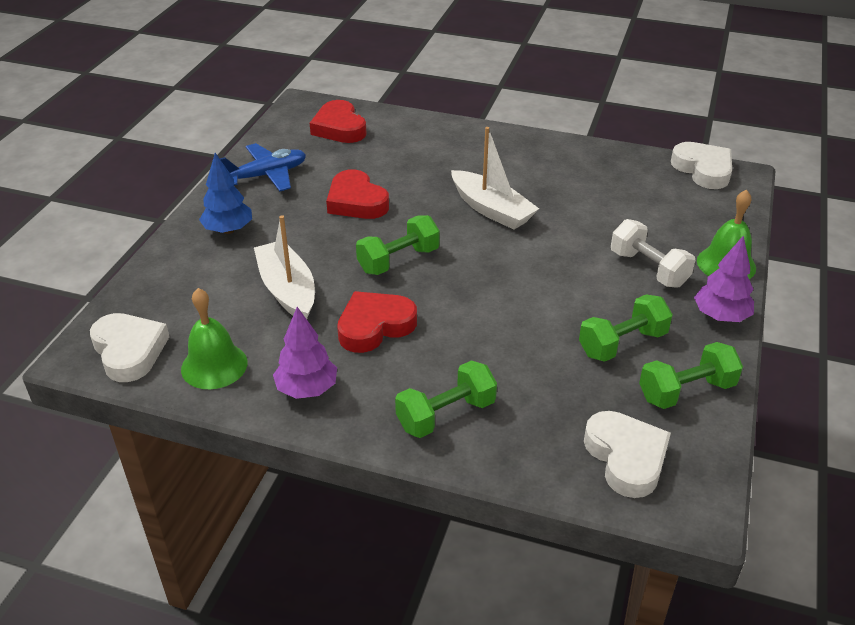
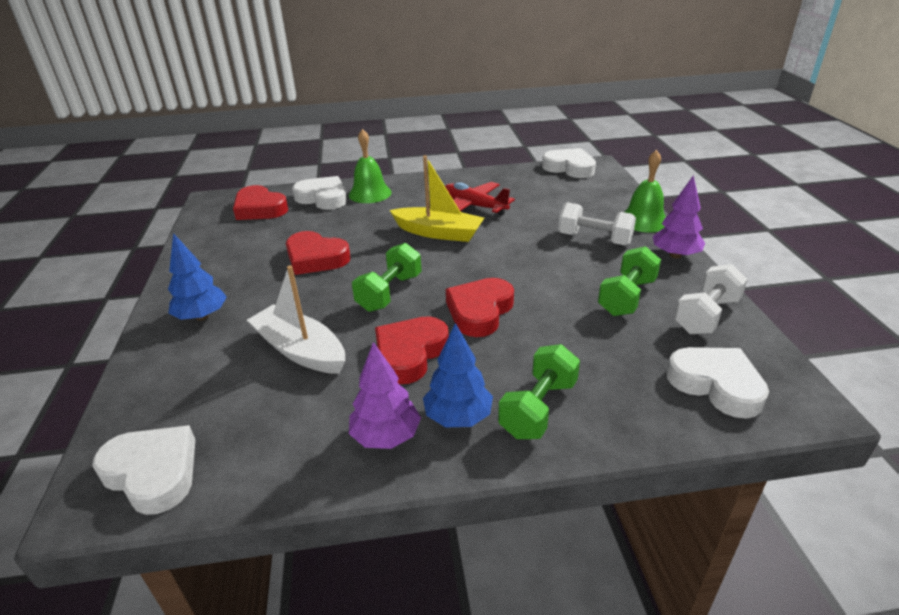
camera: 25 degrees left, 5 degrees down
(214, 365) = (267, 450): green bell -> green bell (370, 193)
(267, 175) = (213, 261): blue plane -> none
(374, 396) = (458, 417): none -> blue tree
(406, 132) = (323, 198): none -> white heart
(466, 308) = (479, 311): none -> red heart
(491, 209) = (438, 233): white boat -> yellow boat
(552, 189) = (474, 206): none -> red plane
(686, 391) = (706, 315): green dumbbell -> white dumbbell

